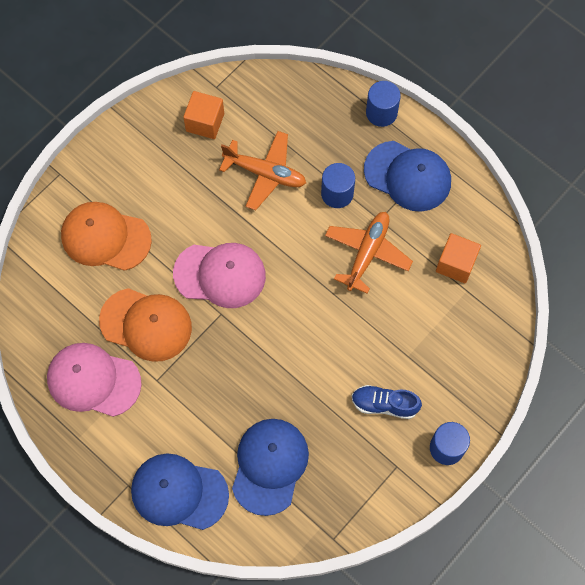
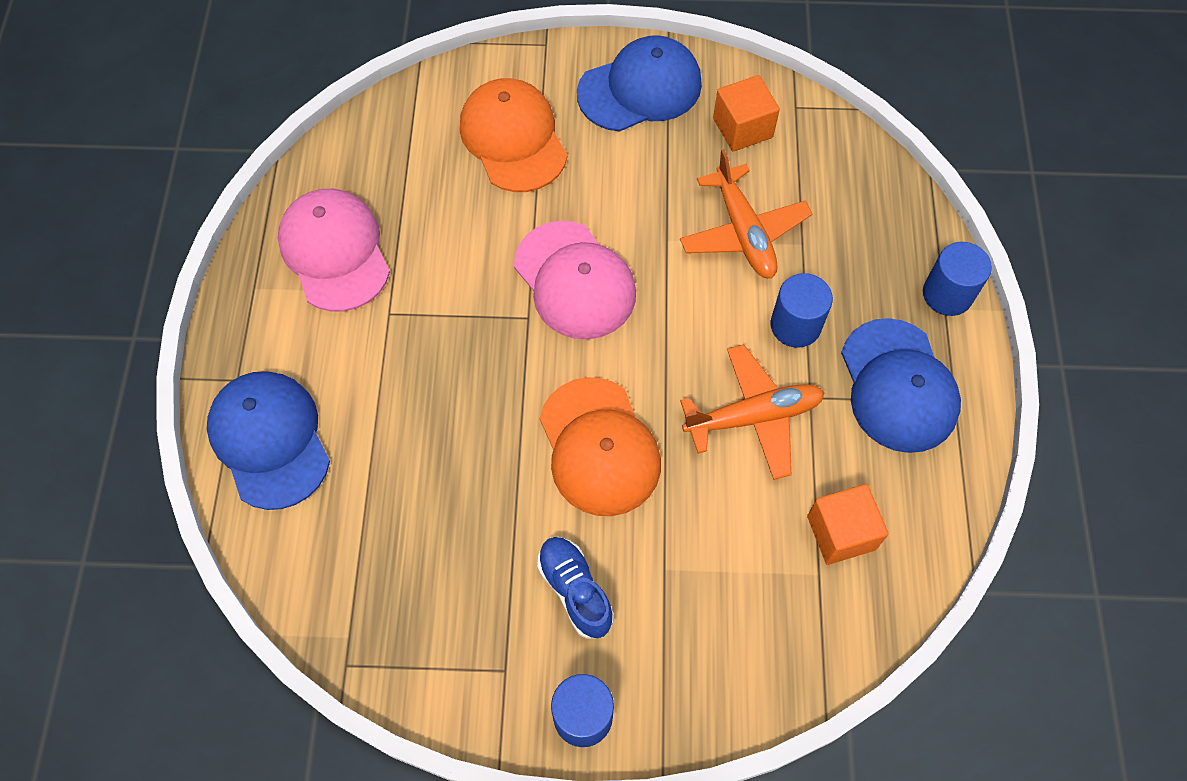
camera: 50 degrees right, 5 degrees down
(146, 324) = (446, 252): orange cap -> orange cap (599, 447)
(269, 466) = (382, 515): blue cap -> blue cap (640, 88)

